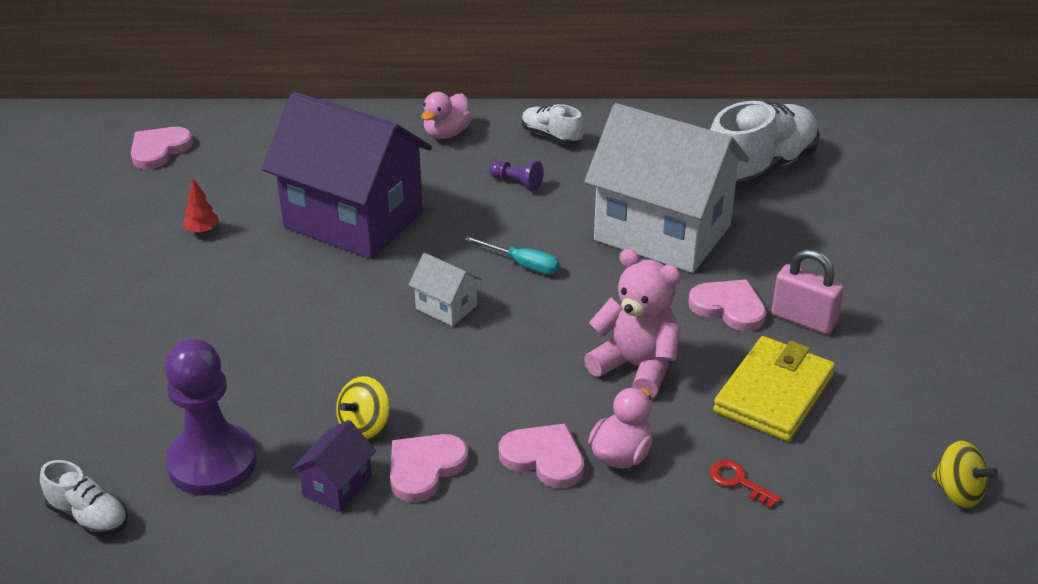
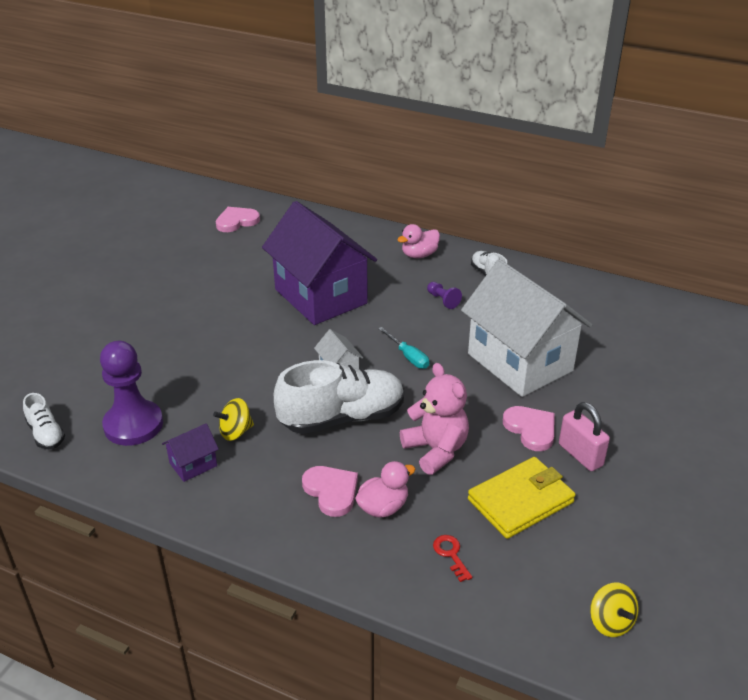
camera: 25 degrees right, 0 degrees up
(202, 231) = (226, 278): red tree -> none
(425, 468) = (252, 472): pink heart -> none
(759, 169) = (624, 336): white shoe -> white shoe (342, 417)

